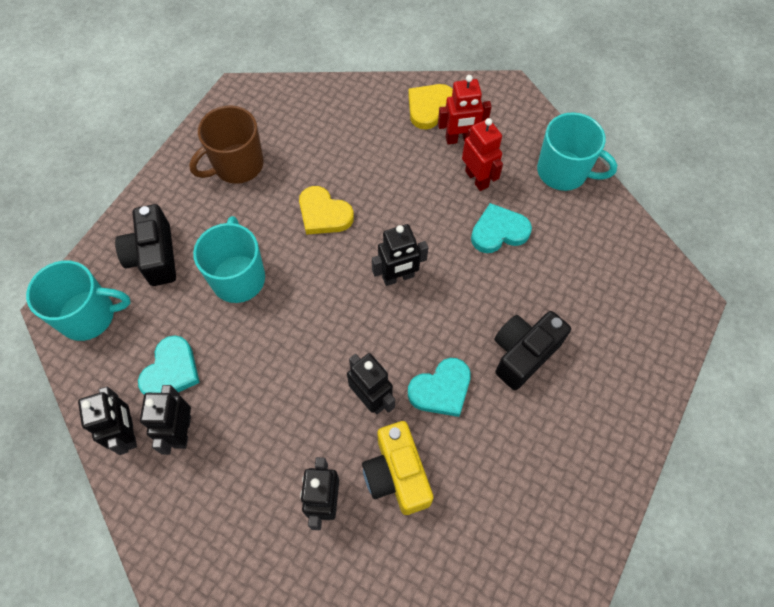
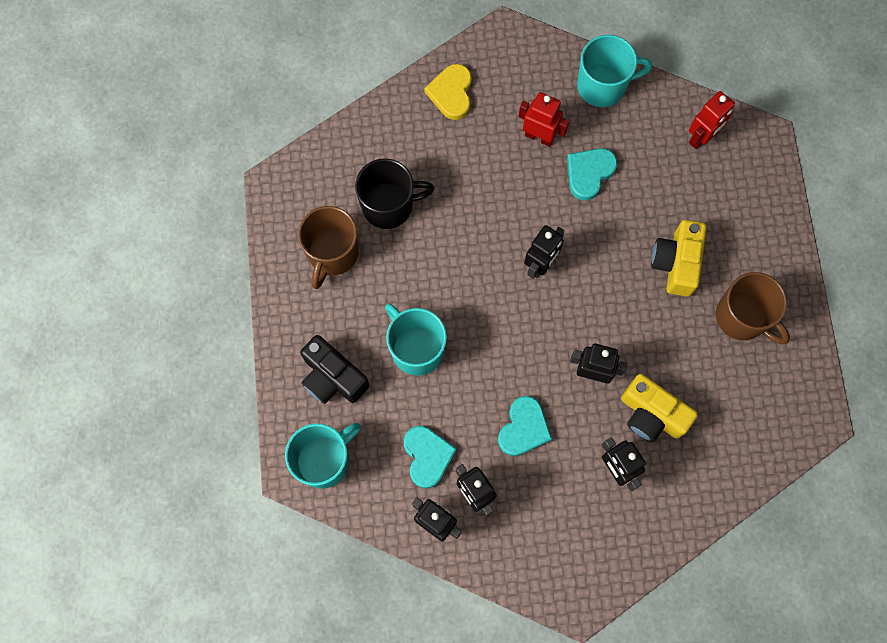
camera: 35 degrees left, 10 degrees up
(311, 157) = (389, 205): none -> black mug
(324, 214) = (440, 249): yellow heart -> none
(441, 389) = (637, 331): turquoise heart -> turquoise heart (523, 428)
(459, 139) = (499, 108): red robot -> red robot (701, 137)
(523, 354) = (676, 263): black camera -> yellow camera
(554, 444) = (742, 317): none -> brown mug

